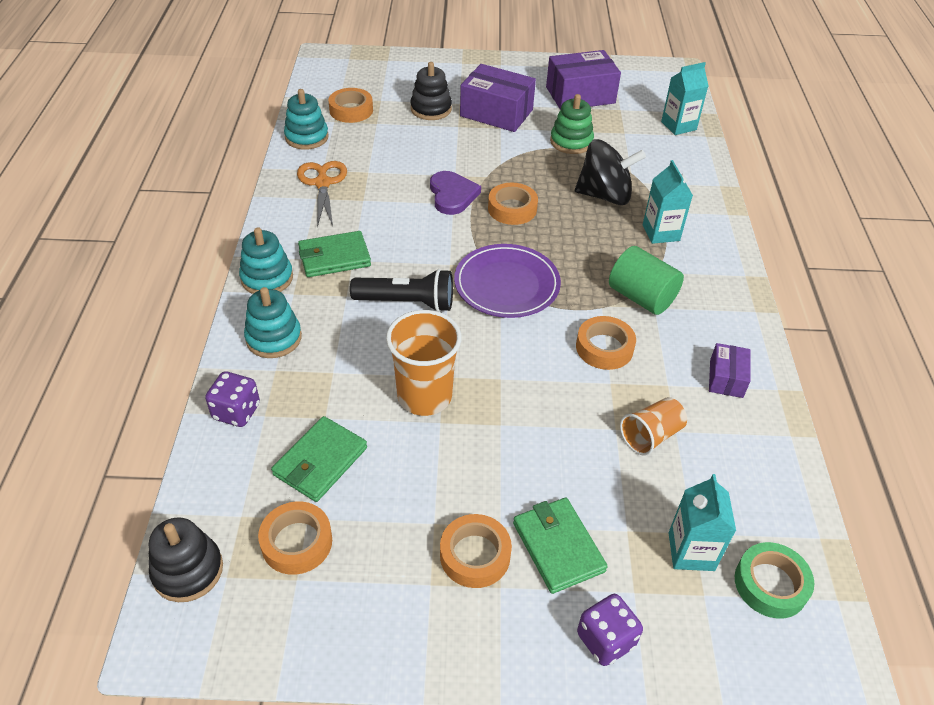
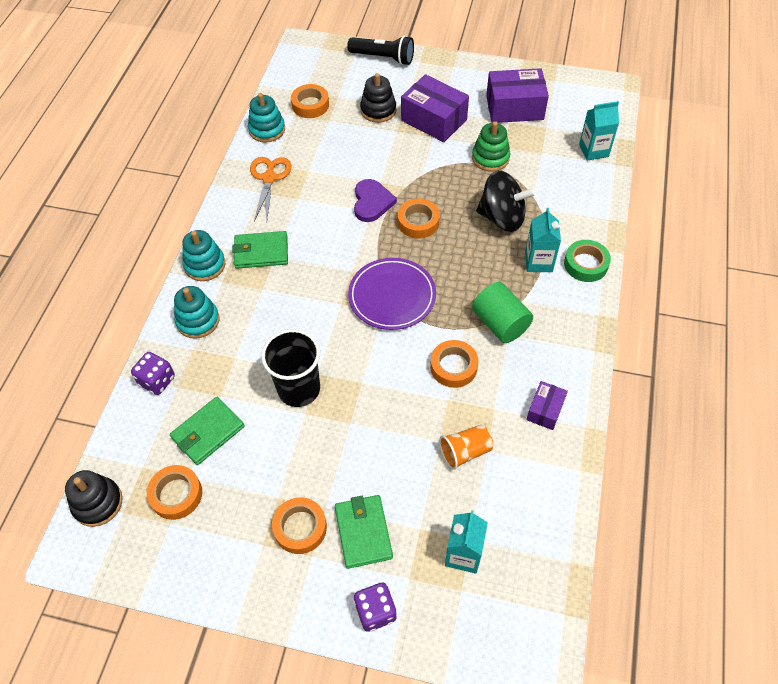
camera: 15 degrees right, 10 degrees up
(407, 302) = (308, 302): black flashlight -> black flashlight (383, 58)
(424, 396) = (299, 389): orange cup -> black cup
(770, 584) = (515, 592): green tape -> green tape (585, 264)

